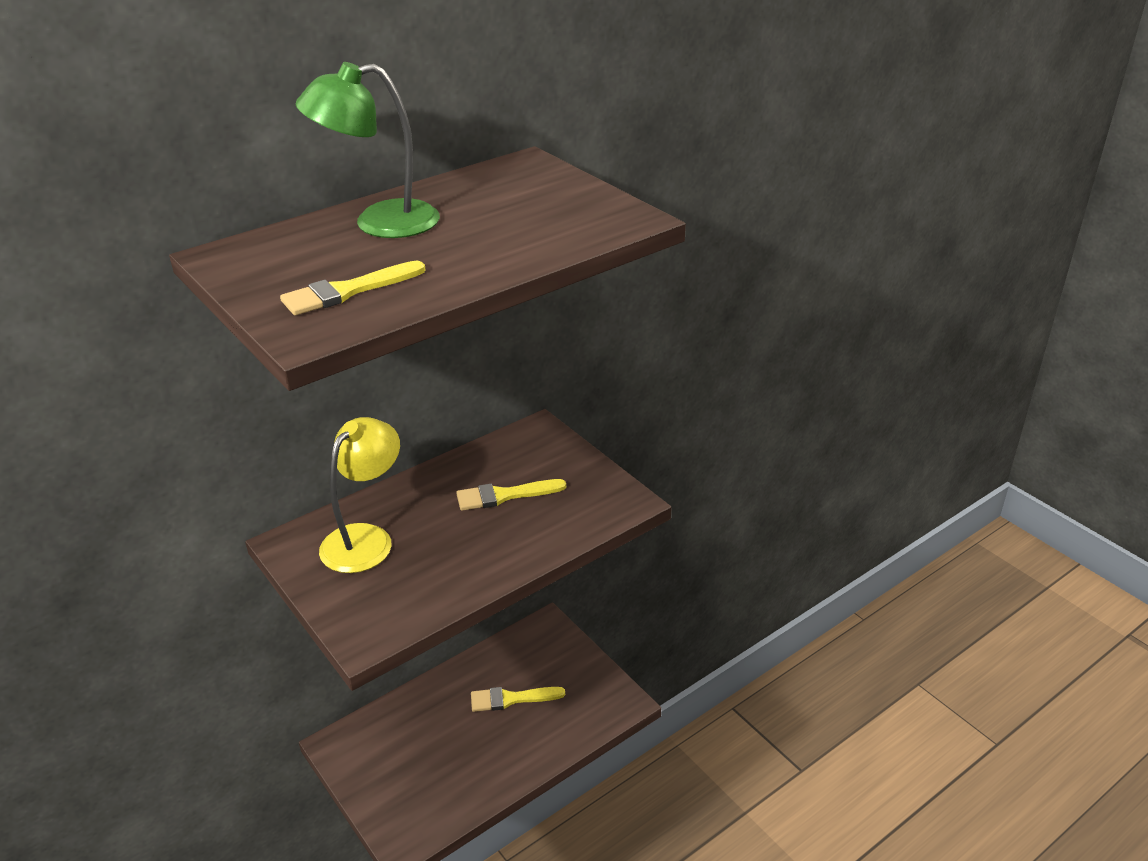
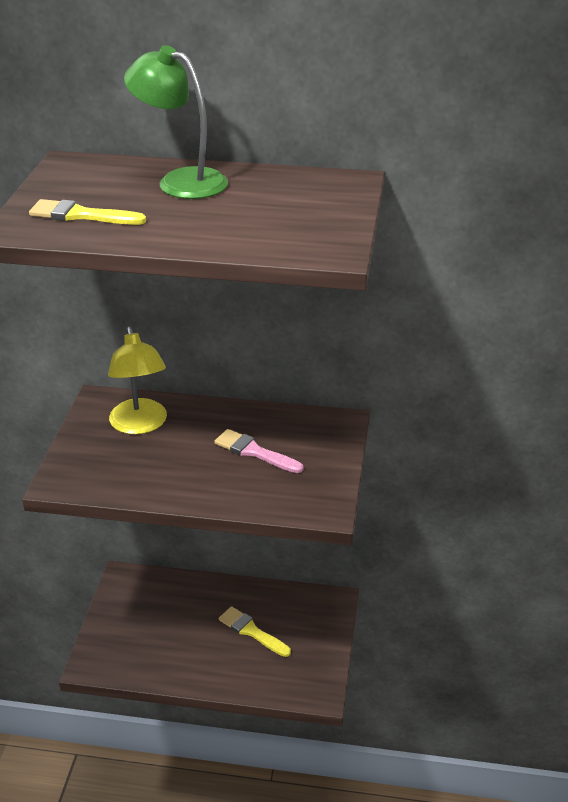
camera: 45 degrees right, 0 degrees up
(366, 539) = (140, 425): yellow lamp -> yellow lamp turned 90 degrees clockwise
(504, 495) = (254, 452): yellow brush -> pink brush

